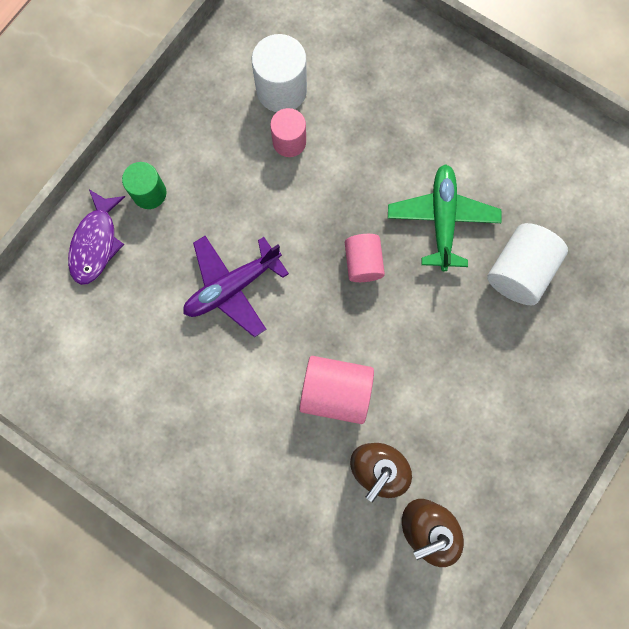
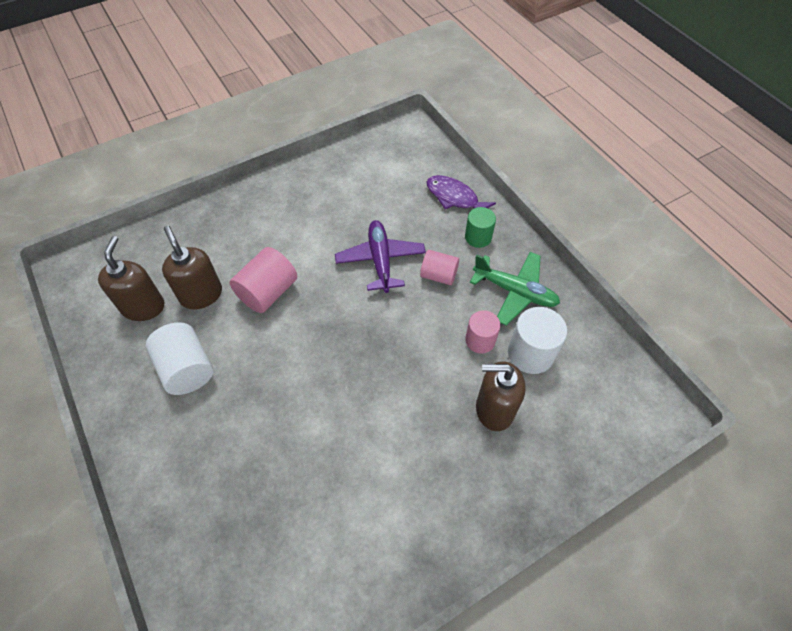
camera: 115 degrees right, 20 degrees down
(359, 103) = (494, 409): none -> brown soap dispenser
(363, 263) = (351, 350): pink cylinder -> pink cylinder (438, 275)
(442, 219) = (354, 427): green plane -> green plane (515, 292)
(518, 271) = (273, 468): white cylinder -> white cylinder (187, 369)

